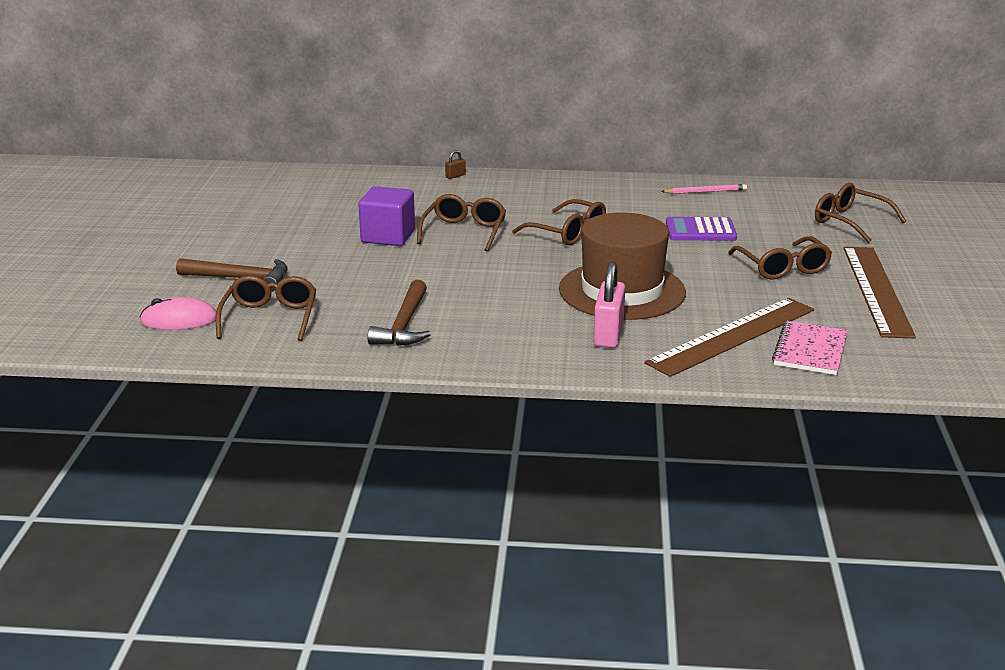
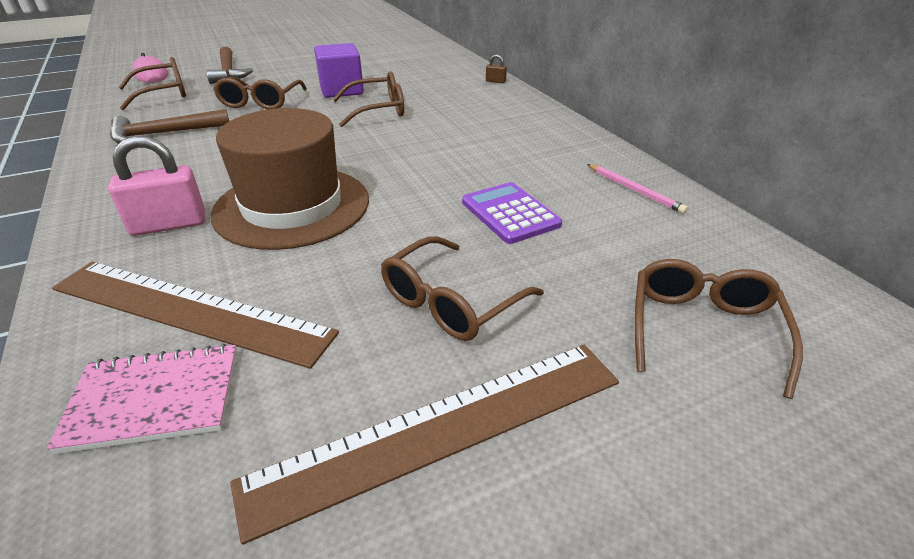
camera: 60 degrees right, 10 degrees up
(567, 232) = (421, 147): brown glasses -> brown glasses (261, 102)

